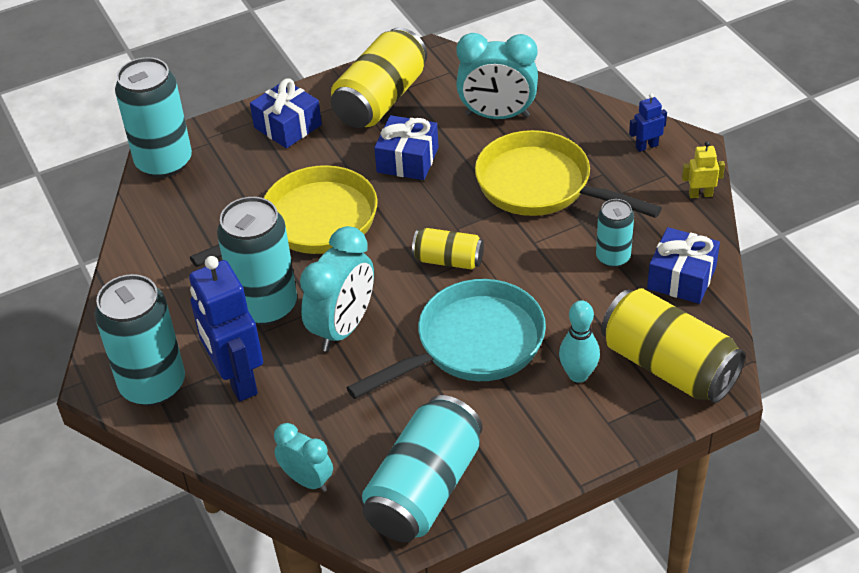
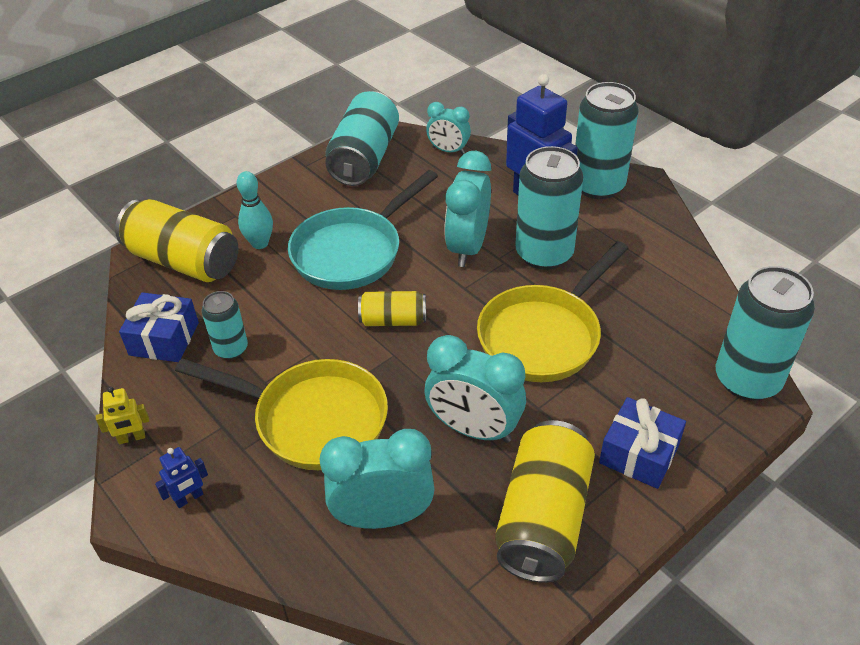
camera: 165 degrees right, 0 degrees up
(407, 160) = (474, 429): blue gift -> turquoise clock

